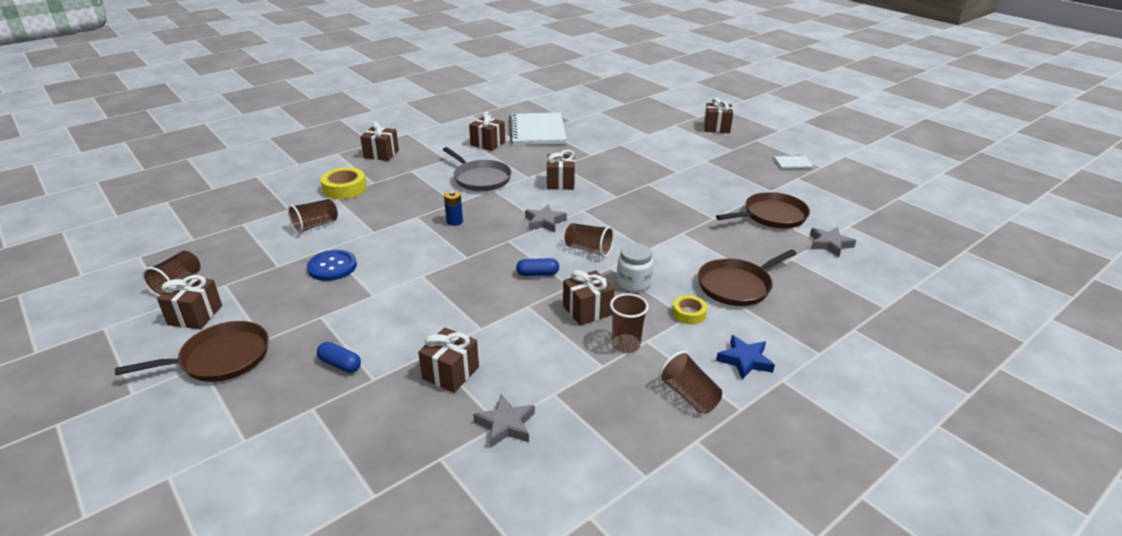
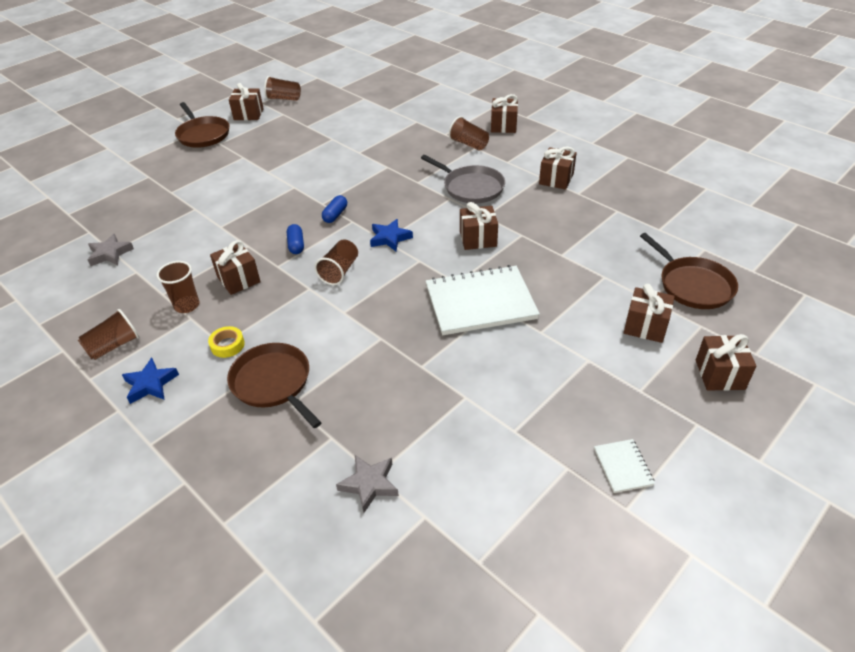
camera: 85 degrees right, 10 degrees up
(315, 226) = (365, 126): brown cup -> brown cup (469, 144)
(332, 267) = (305, 147): blue button -> none
(340, 364) = (188, 176): blue capsule -> blue capsule (335, 215)
(345, 188) = (429, 124): yellow tape -> none
(450, 373) = (170, 222): brown gift -> brown gift (645, 326)
(454, 221) = (382, 187): blue battery -> none
(480, 178) = (471, 187): grey pan -> grey pan turned 90 degrees counterclockwise
(537, 131) = (608, 207): white notebook -> white notebook (480, 302)
(544, 222) = (390, 238): grey star -> blue star
(633, 283) = (280, 305): white jar -> none
(771, 216) = (437, 425): brown pan -> brown pan (692, 285)

